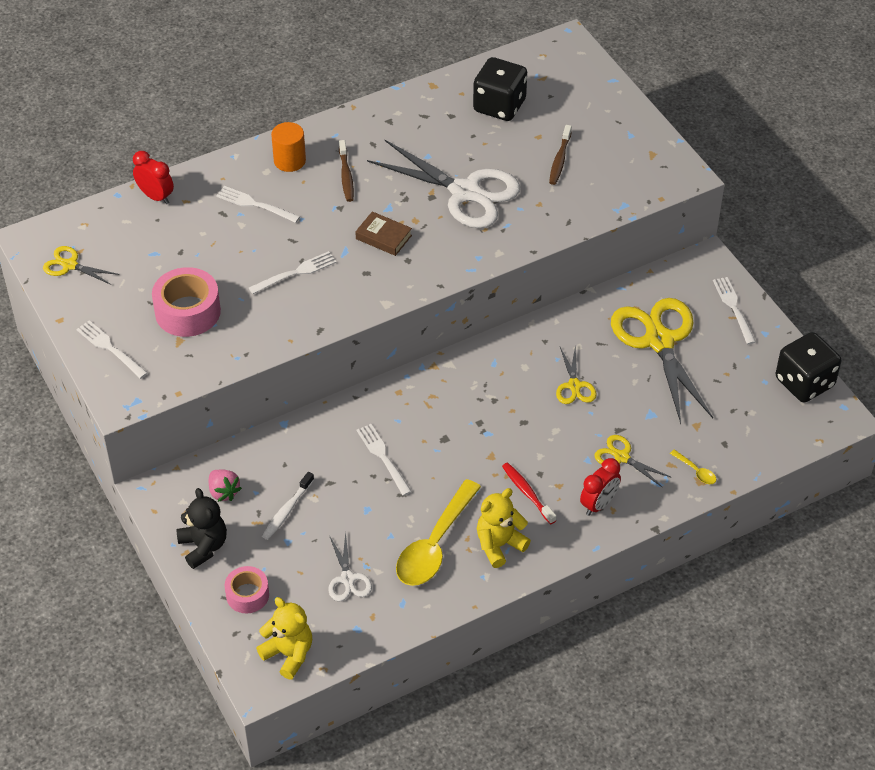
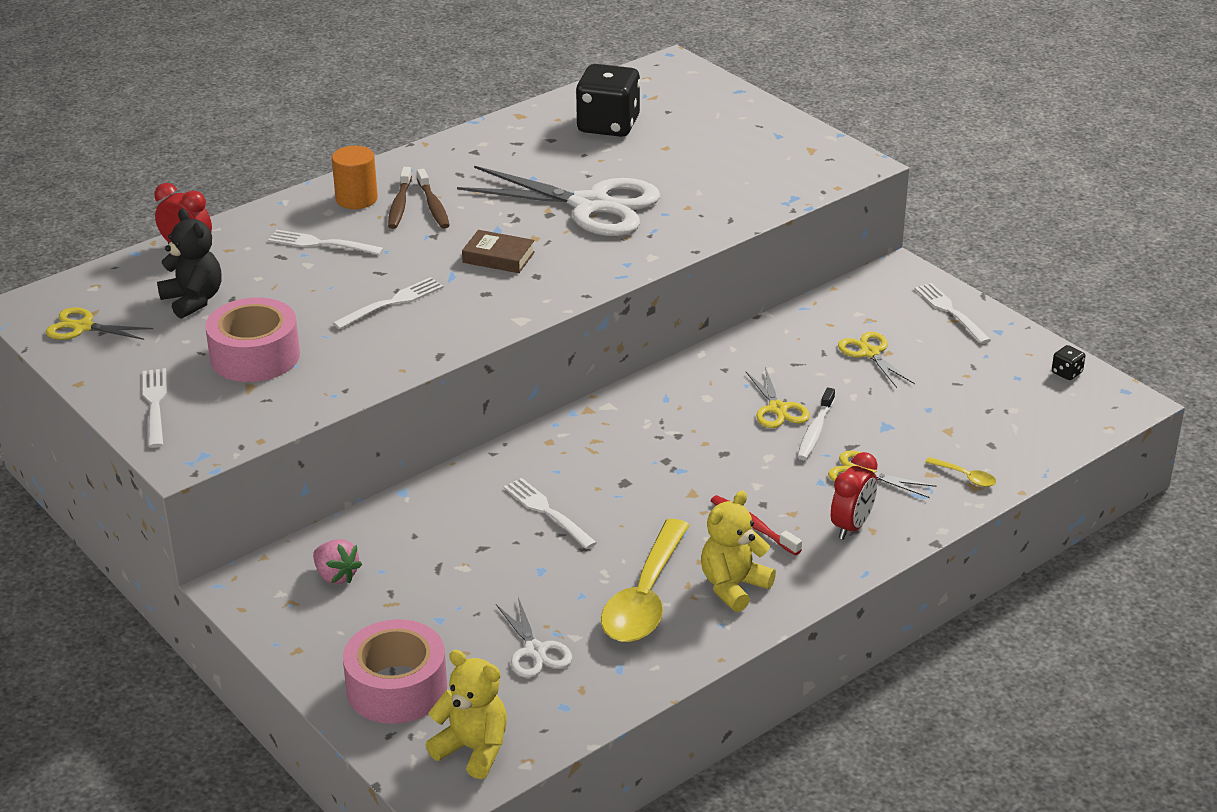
camera: 10 degrees left, 15 degrees down
(110, 348) = (155, 405): white fork -> white fork turned 45 degrees clockwise
(203, 546) = (321, 640): black teddy bear -> black teddy bear (193, 300)
(247, 595) = (397, 688): pink tape -> pink tape, size x1.62
(287, 511) = (430, 585): white toothbrush -> white toothbrush (815, 431)
(559, 160) = (699, 165): brown toothbrush -> brown toothbrush (399, 205)
(659, 341) = (870, 353): yellow scissors -> yellow scissors, size x0.47
(804, 382) = (1066, 373): black dice -> black dice, size x0.40

